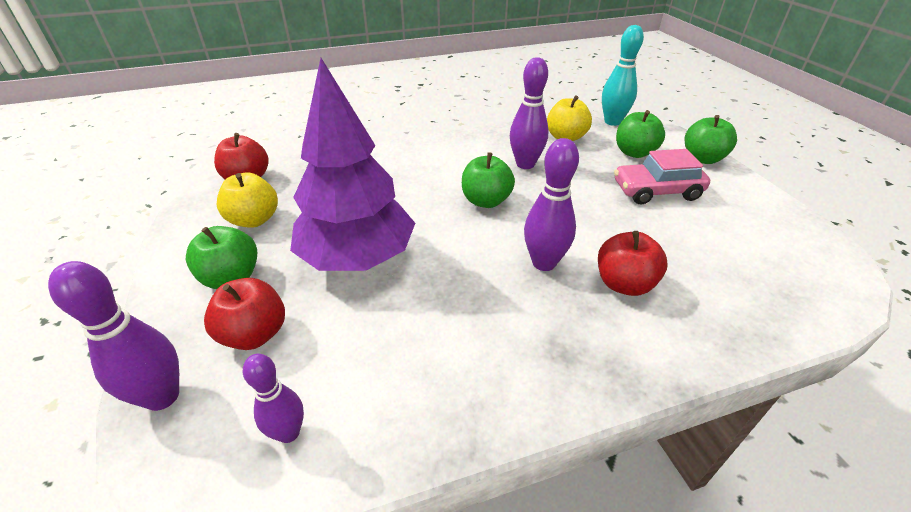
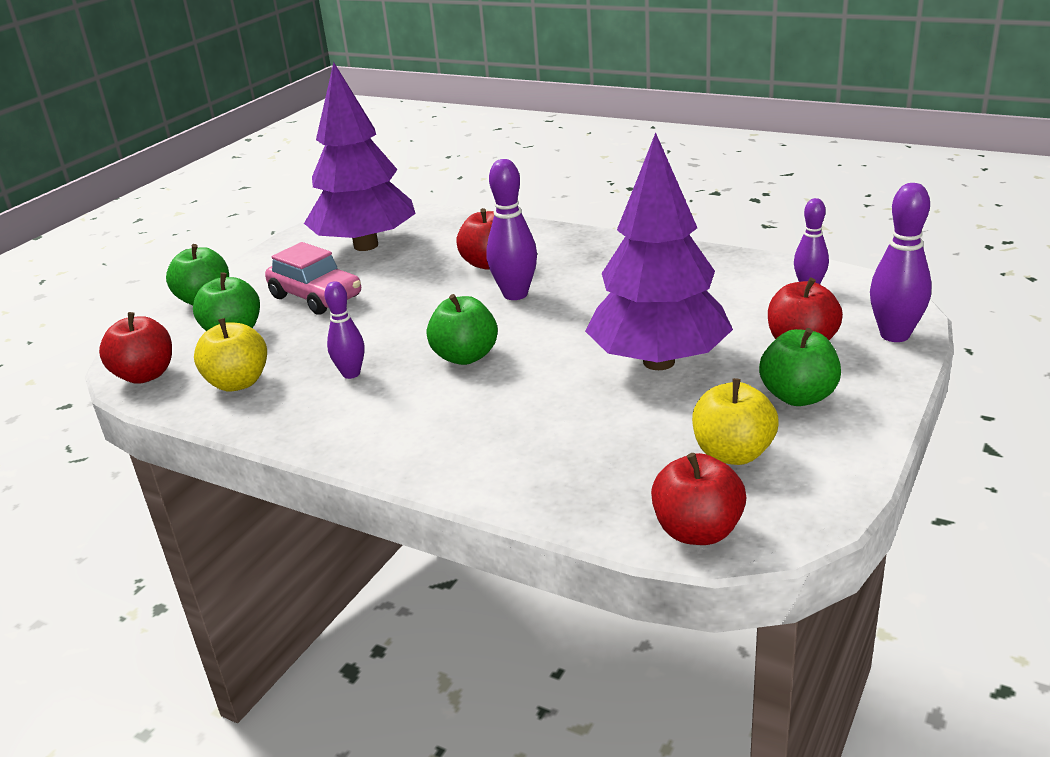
camera: 130 degrees left, 10 degrees down
(525, 164) = (351, 374): purple bowling pin -> purple bowling pin, size x0.65
(612, 122) = (145, 375): turquoise bowling pin -> red apple
(747, 247) = (366, 245): none -> purple tree

